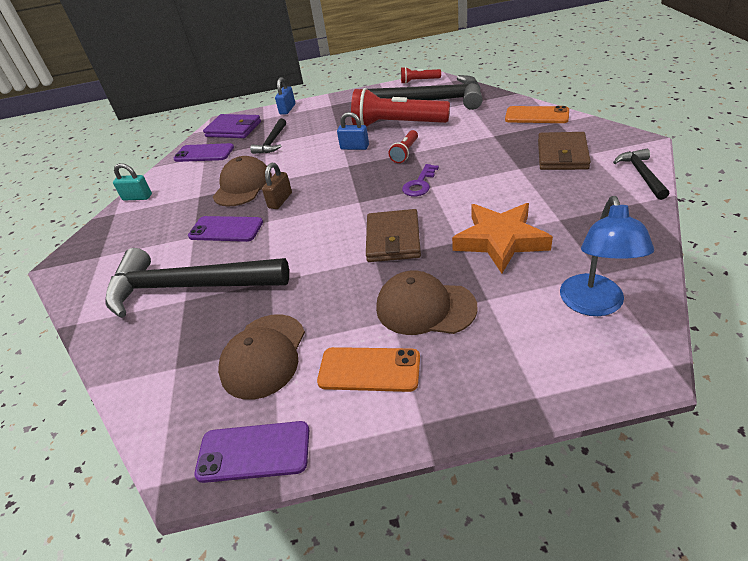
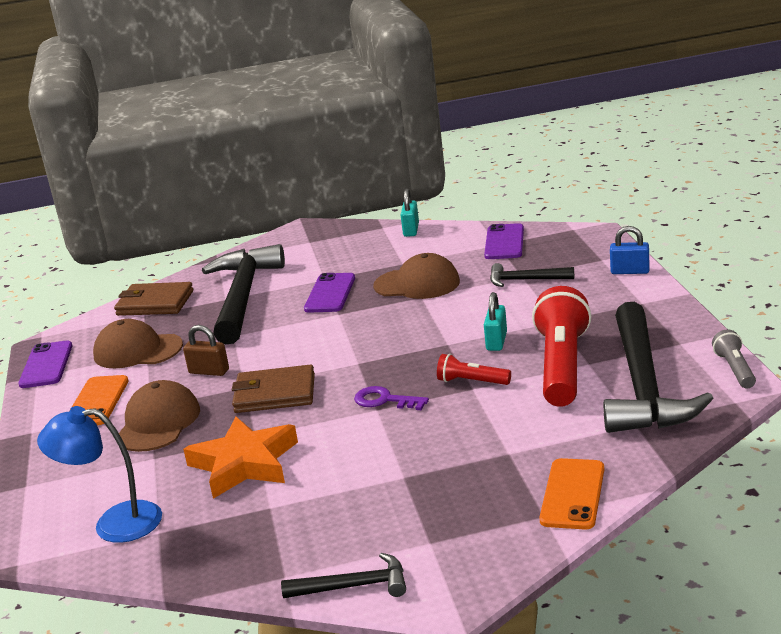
camera: 85 degrees right, 15 degrees down
(233, 129) = (570, 246): purple wallet -> none
(280, 200) = (377, 313): brown padlock -> brown padlock (209, 371)
(354, 147) = (496, 341): blue padlock -> turquoise padlock
(419, 81) = (735, 369): red flashlight -> grey flashlight
(562, 154) = (432, 515): brown wallet -> brown wallet (155, 303)

